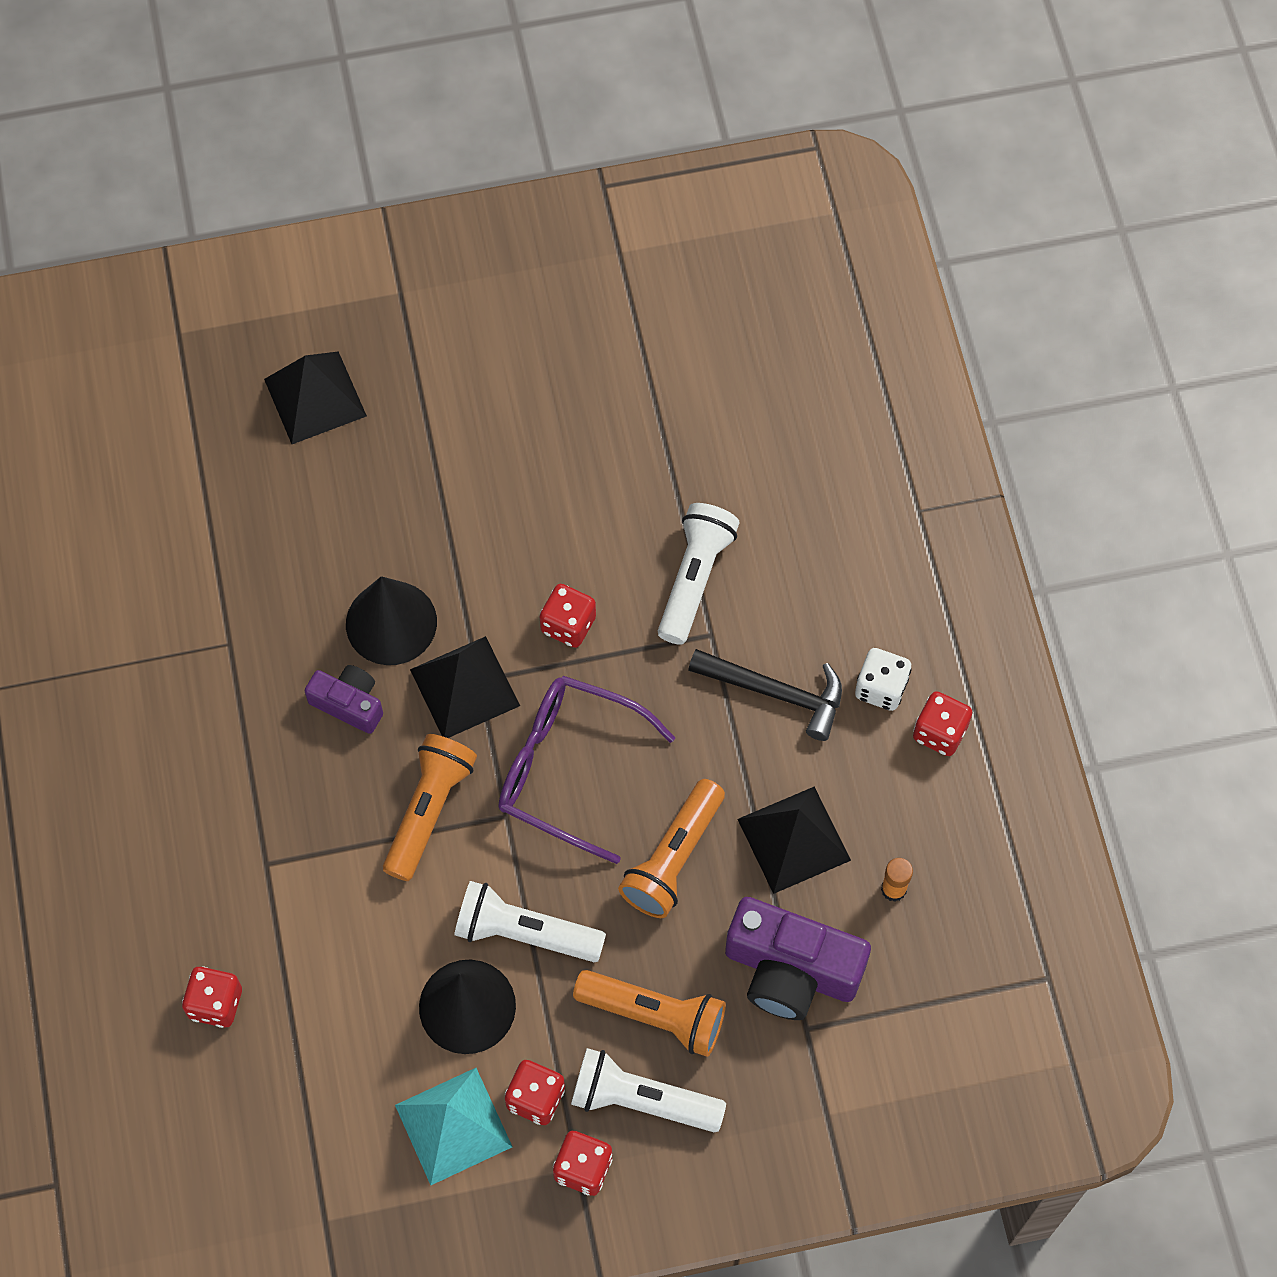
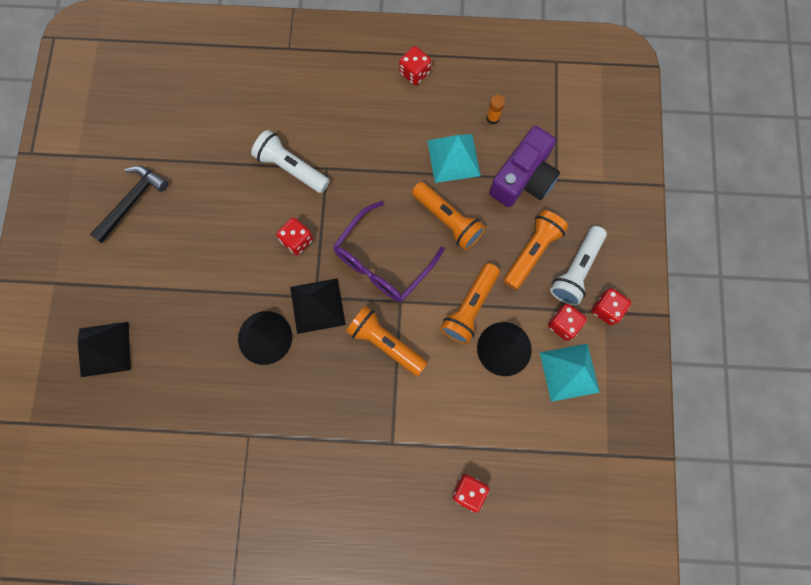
camera: 75 degrees left, 10 degrees up
(349, 703) = (307, 373): purple camera -> none
(525, 932) = (470, 308): white flashlight -> orange flashlight
(776, 693) = (370, 144): black hammer -> black hammer (132, 201)
(794, 839) = (453, 158): black pyramid -> turquoise pyramid
(881, 688) = (382, 93): white dice -> none

